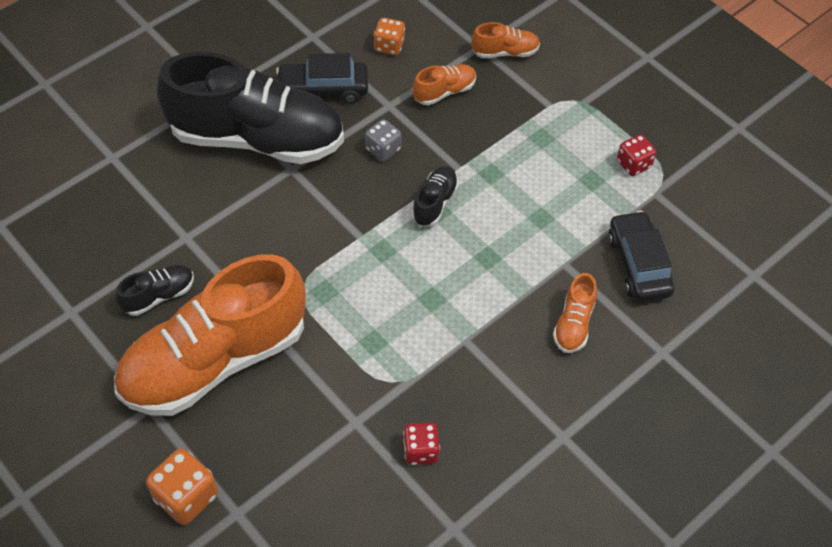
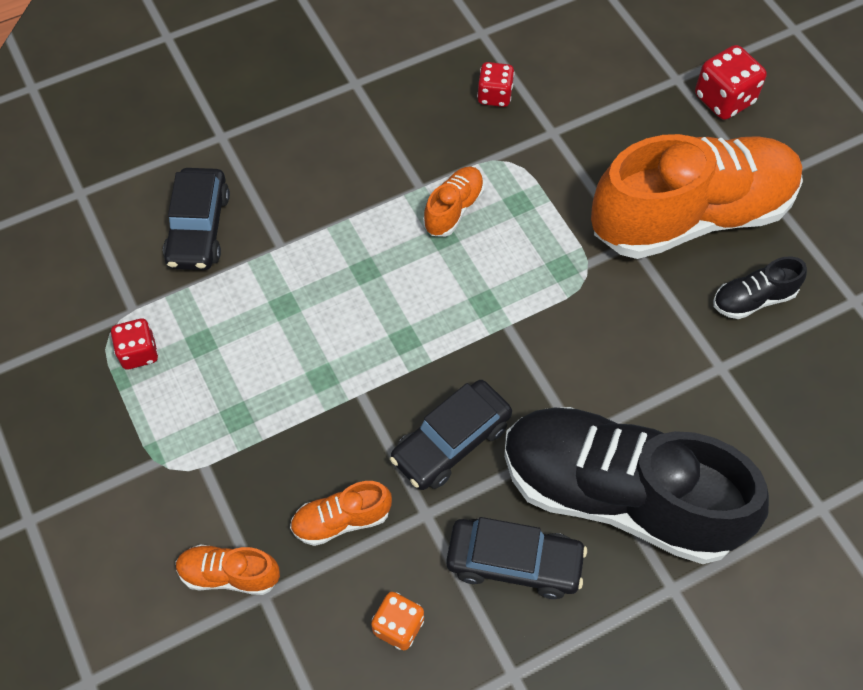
camera: 165 degrees left, 5 degrees up
(186, 497) = (724, 99): orange dice -> red dice
(383, 149) = (451, 442): grey dice -> black car
(435, 203) = (405, 351): black shoe -> none
(573, 324) = (299, 180): orange shoe -> orange shoe (453, 209)

